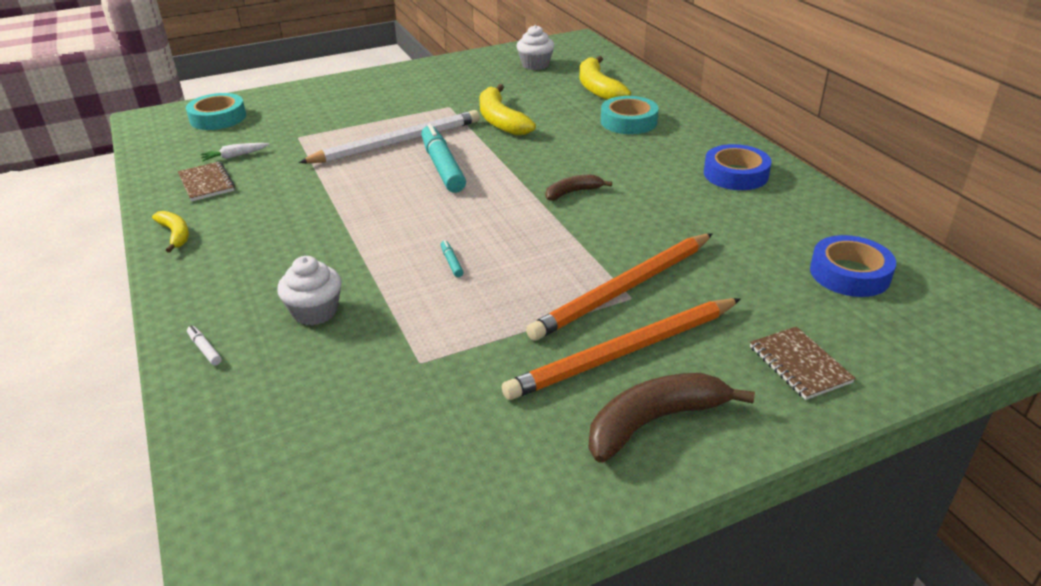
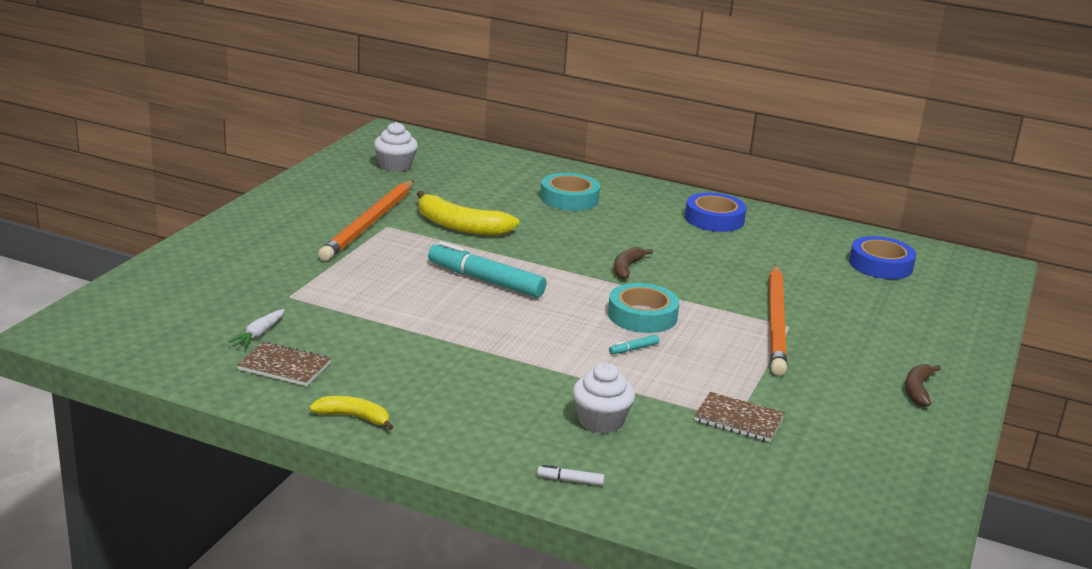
camera: 45 degrees left, 10 degrees down
(218, 118) = (152, 304): turquoise tape -> turquoise tape (642, 316)
(397, 142) = (402, 272): white pencil -> none
(451, 262) = (633, 349): turquoise marker -> turquoise marker turned 60 degrees counterclockwise
(598, 88) = (493, 175): yellow banana -> none
(624, 352) = (840, 360): orange pencil -> orange pencil (369, 224)
(655, 421) = (918, 390): brown banana -> brown banana, size x0.56
(799, 364) = (935, 328): brown notebook -> brown notebook (739, 419)

